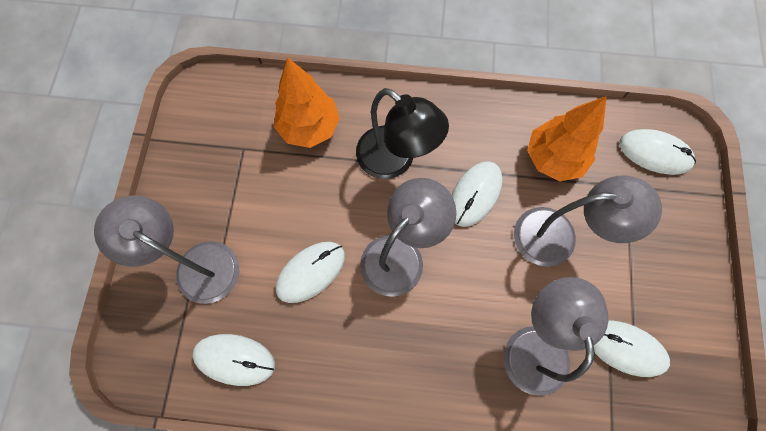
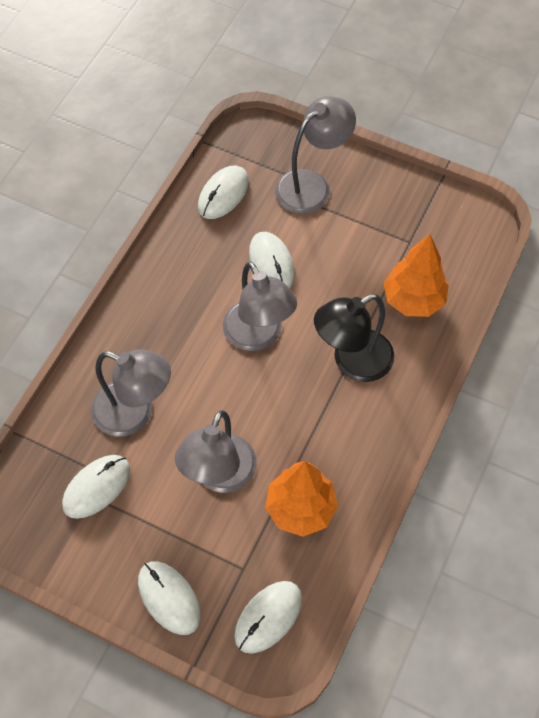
camera: 110 degrees right, 10 degrees down
(475, 194) = (290, 419): white mouse -> white mouse (169, 598)

